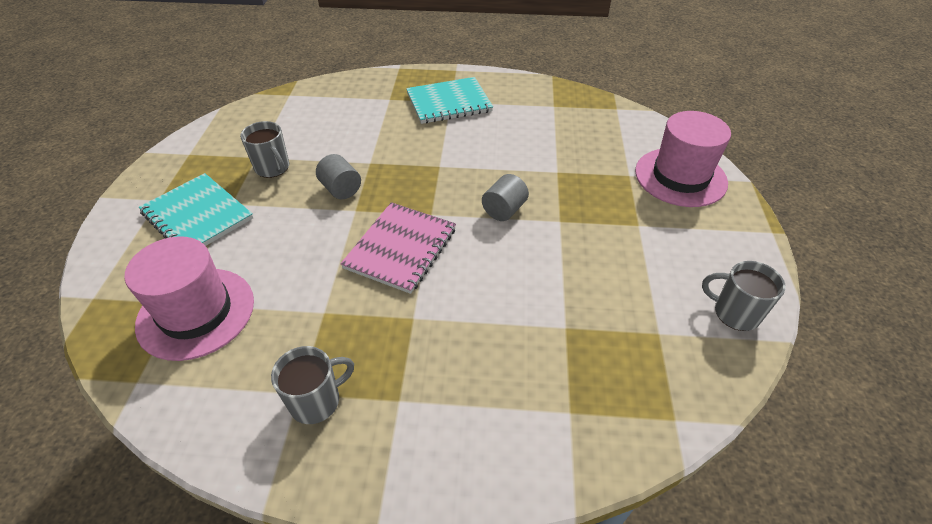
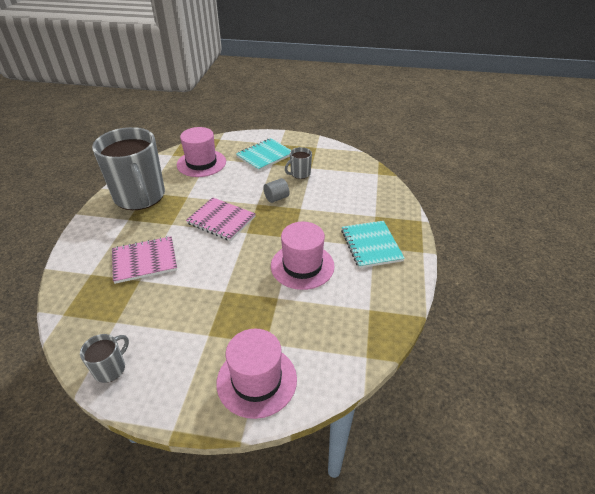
camera: 95 degrees right, 5 degrees down
(316, 401) = (140, 197): grey mug -> grey mug, size x2.40
(496, 154) = (302, 266): none -> pink hat
(504, 210) = (242, 264): grey cylinder -> none
(518, 333) = (144, 261): none -> pink notebook

